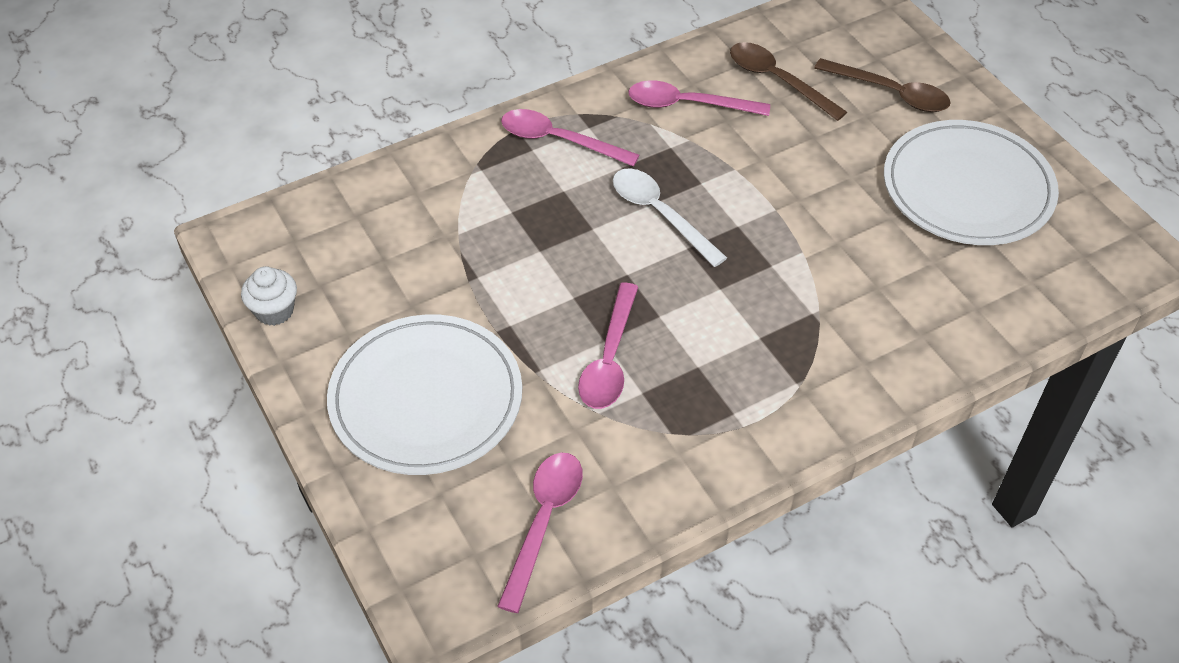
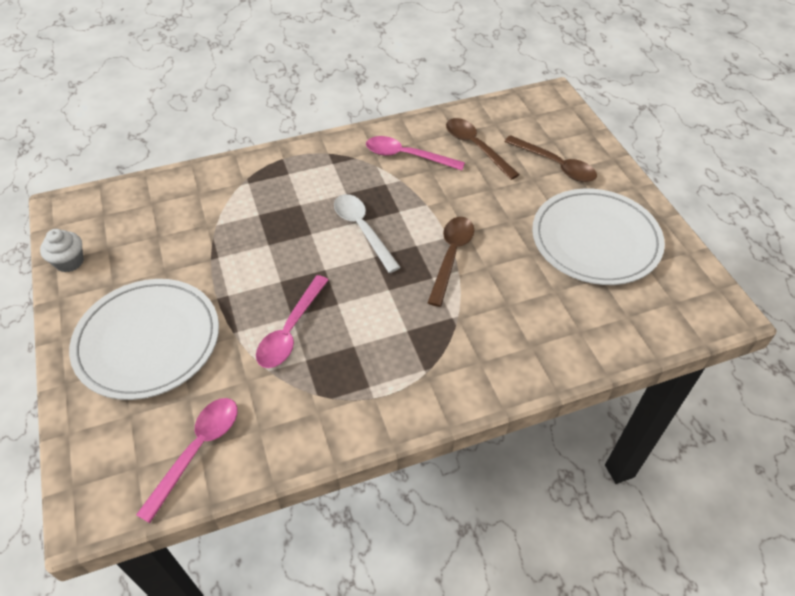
camera: 10 degrees right, 0 degrees up
(559, 140) = (309, 170): pink spoon -> none
(788, 234) = (451, 256): none -> brown spoon

